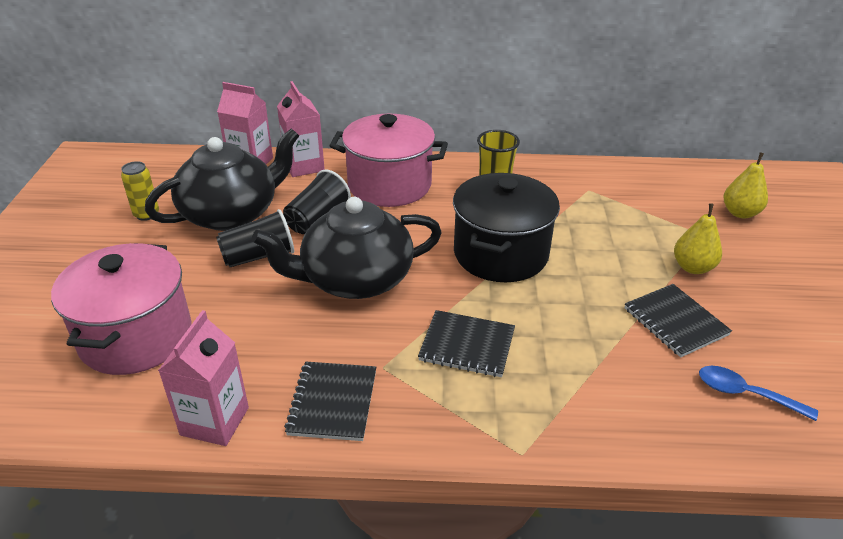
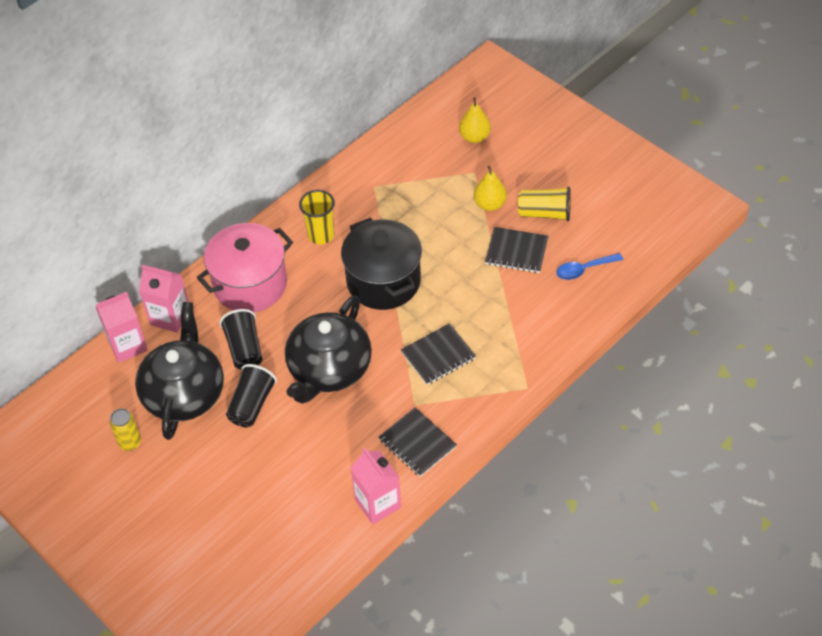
camera: 45 degrees left, 15 degrees up
(136, 336) = (266, 508): pink pot -> none
(752, 312) = (544, 213): none -> yellow cup

